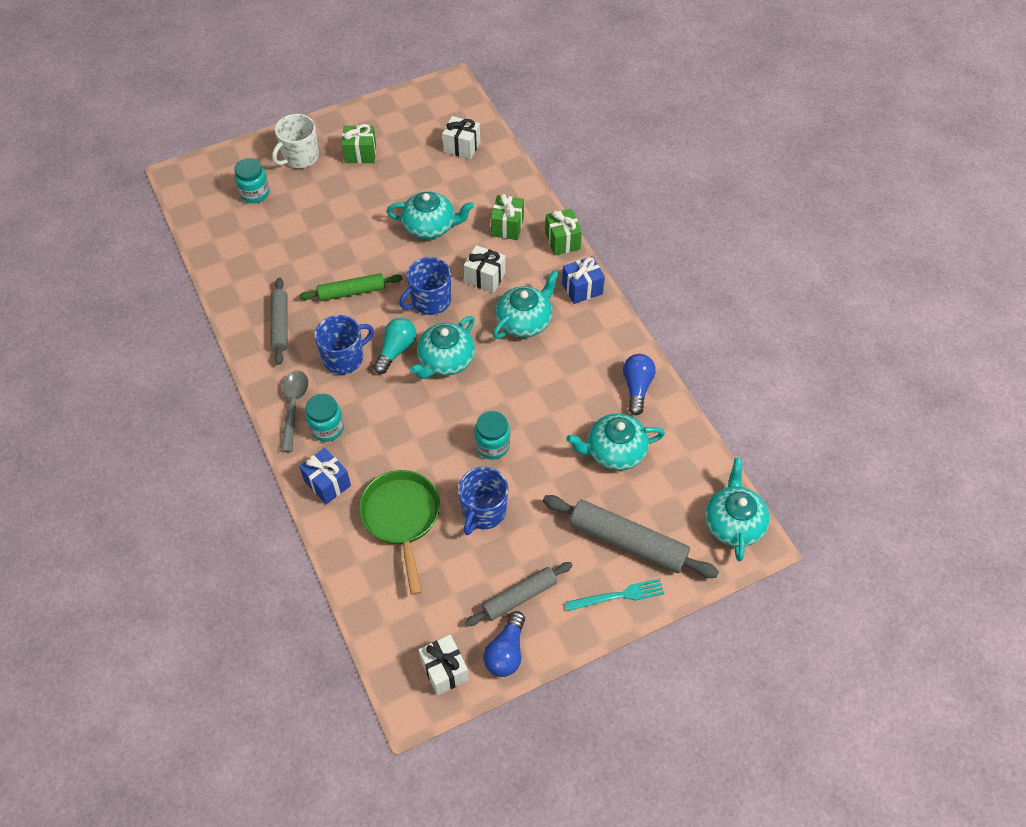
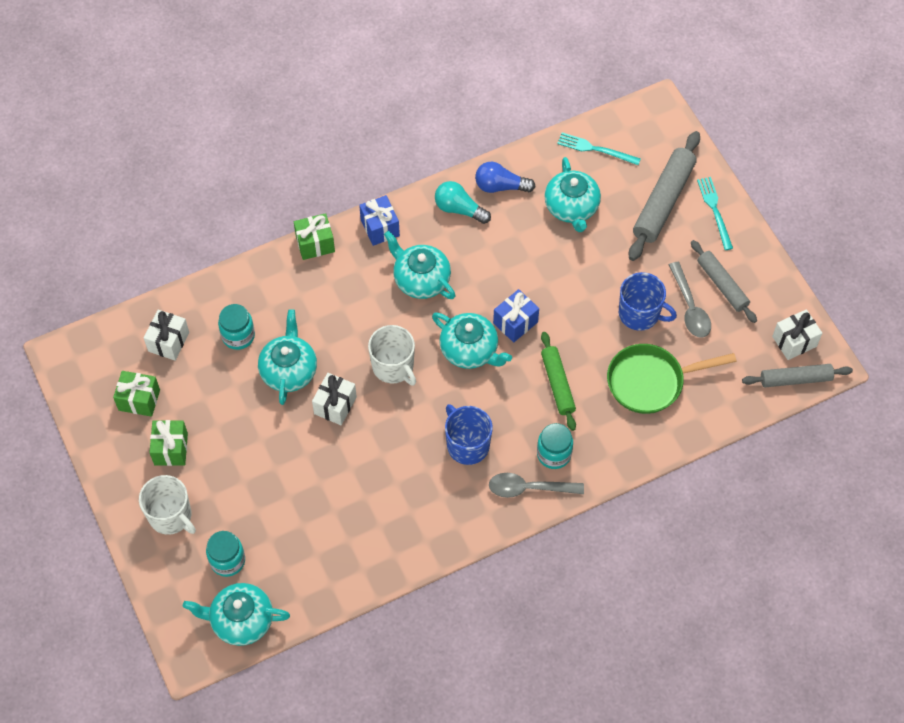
camera: 90 degrees left, 5 degrees up
(280, 324) = (423, 512): grey rolling pin -> grey rolling pin (795, 379)
(327, 483) = (616, 449): blue gift -> blue gift (515, 322)
(352, 292) = (379, 444): green rolling pin -> green rolling pin (557, 384)
(396, 350) = (457, 396): turquoise light bulb -> turquoise light bulb (459, 209)
(430, 301) = (393, 367): blue mug -> white mug
(485, 278) = (363, 316): white gift -> white gift (335, 405)
(491, 561) = (690, 307): none -> grey spoon
(492, 445) = (569, 307): turquoise jar -> turquoise jar (238, 336)
(506, 652) = (773, 295): blue light bulb -> none
(507, 226) = (292, 295): green gift -> green gift (139, 400)
(692, 476) = (595, 149): none -> turquoise fork
(733, 523) = (640, 122): turquoise teapot -> turquoise teapot (241, 620)

